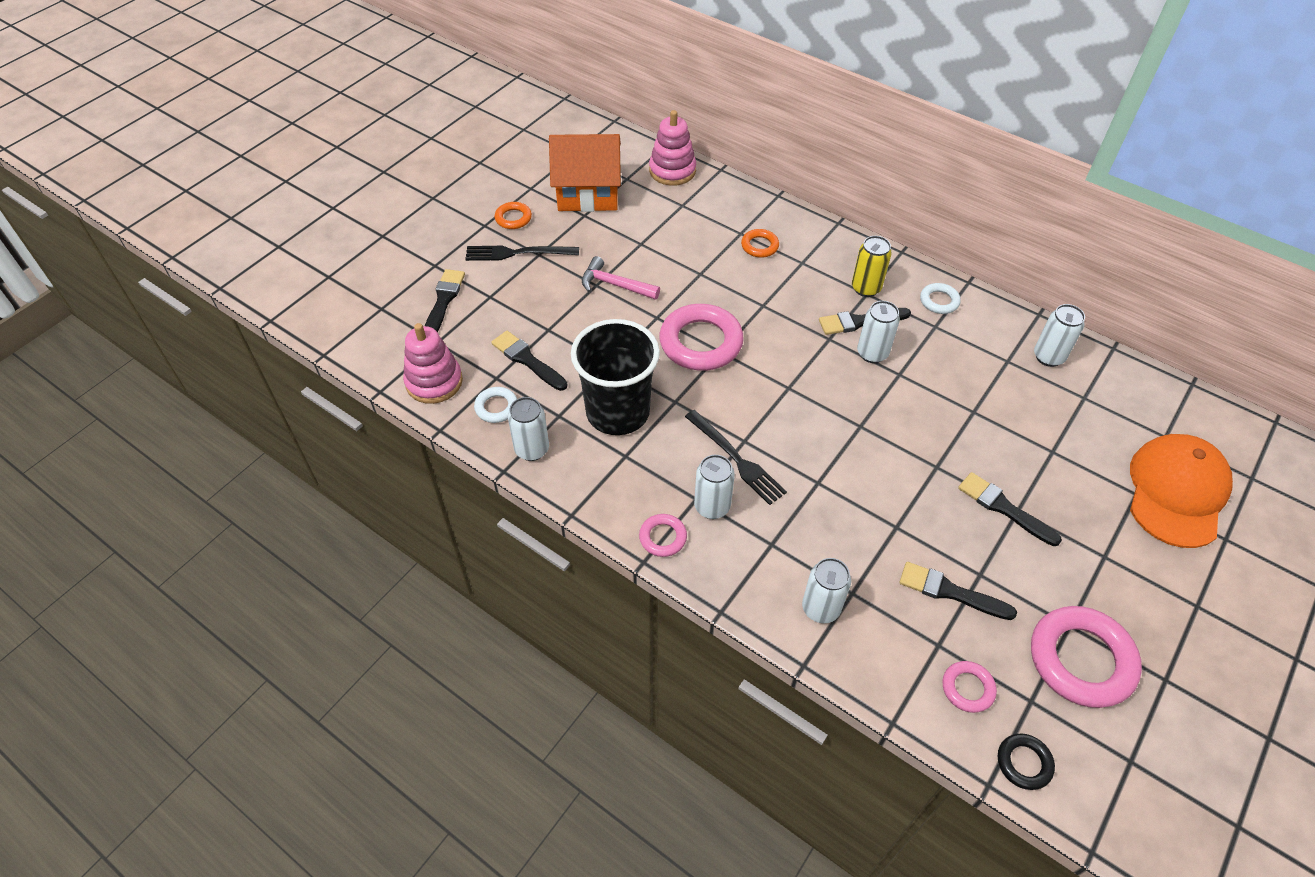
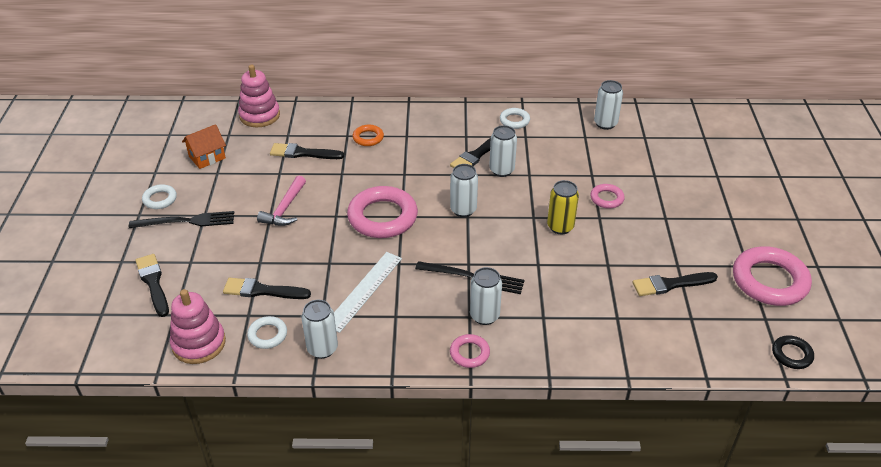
camera: 35 degrees left, 10 degrees down
(513, 218) = (160, 199): orange ring -> white ring
(518, 253) = (186, 221): black fork -> black fork turned 150 degrees counterclockwise
(588, 194) = (207, 157): orange house -> orange house, size x0.55
(615, 285) = (285, 209): pink hammer -> pink hammer turned 60 degrees counterclockwise
(617, 412) = (364, 291): black cup -> white ruler
(820, 608) = (607, 338): white can -> white can (463, 210)
(866, 288) = (462, 133): yellow can -> yellow can (560, 227)
(967, 688) = (728, 332): pink ring -> pink ring (606, 198)
(1004, 508) = (657, 221): black brush -> black brush (303, 153)
(1176, 492) = (735, 164): orange cap -> none

